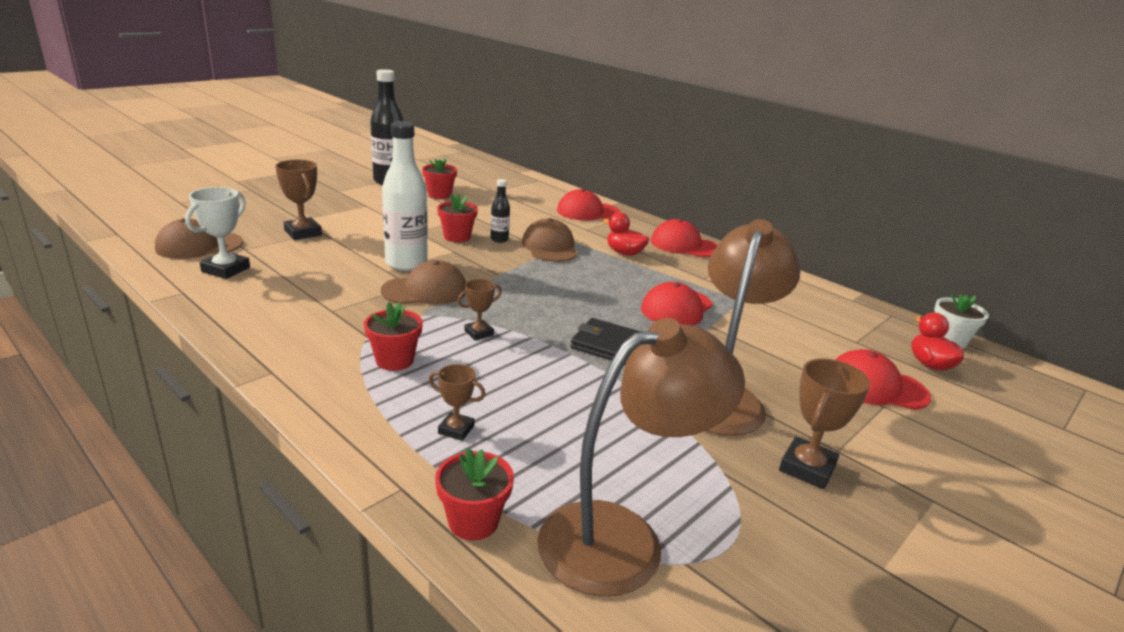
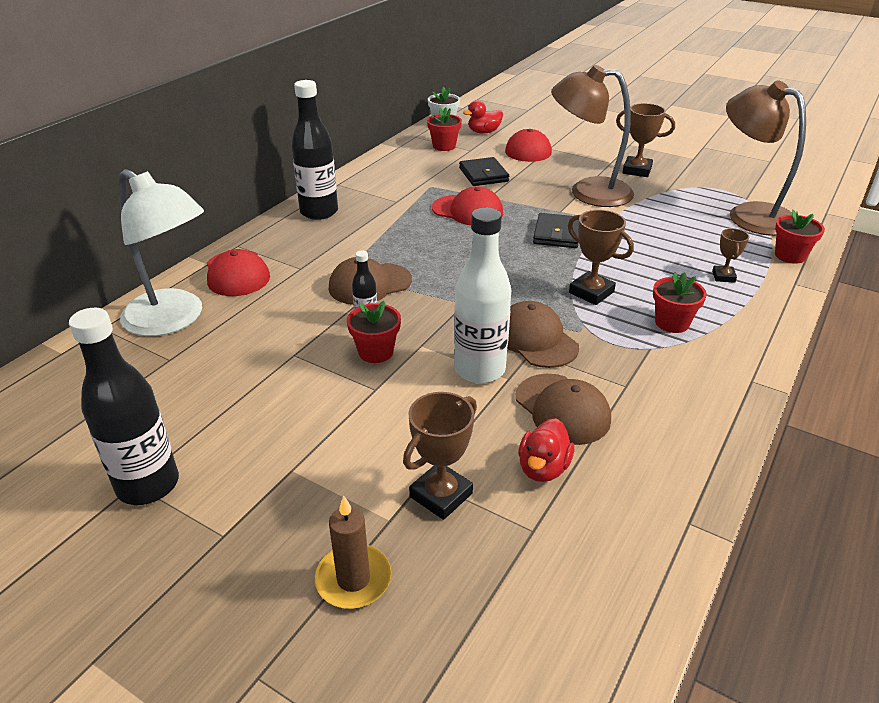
camera: 100 degrees left, 10 degrees up
(199, 246) = (558, 591): brown cap -> brown cap (562, 409)
(226, 269) = (606, 516): white trophy -> none
(275, 208) = (353, 579): none -> brown candle
(439, 195) = (209, 407): red flower pot -> red flower pot (444, 146)
(479, 333) = (591, 292): brown trophy -> brown trophy, size x1.64
(537, 194) = (174, 320): none -> white lamp
(624, 253) = (360, 241): red duck -> red duck (543, 468)
(684, 245) = (319, 212): red cap -> black bottle
(775, 335) = (483, 175): none -> black wallet

